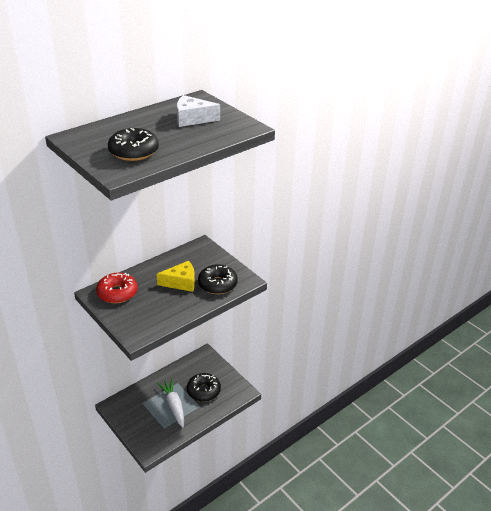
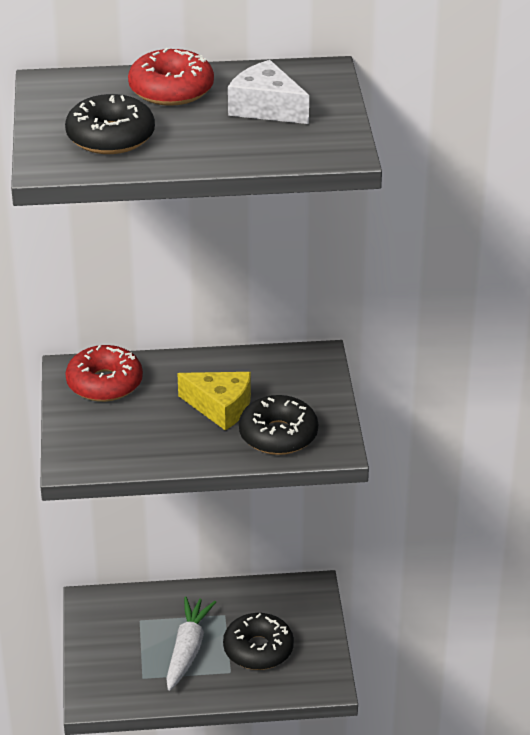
camera: 35 degrees right, 0 degrees up
(138, 123) = (171, 90): none -> red donut

